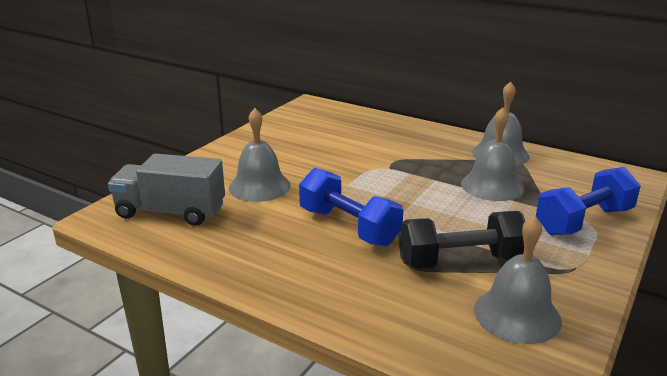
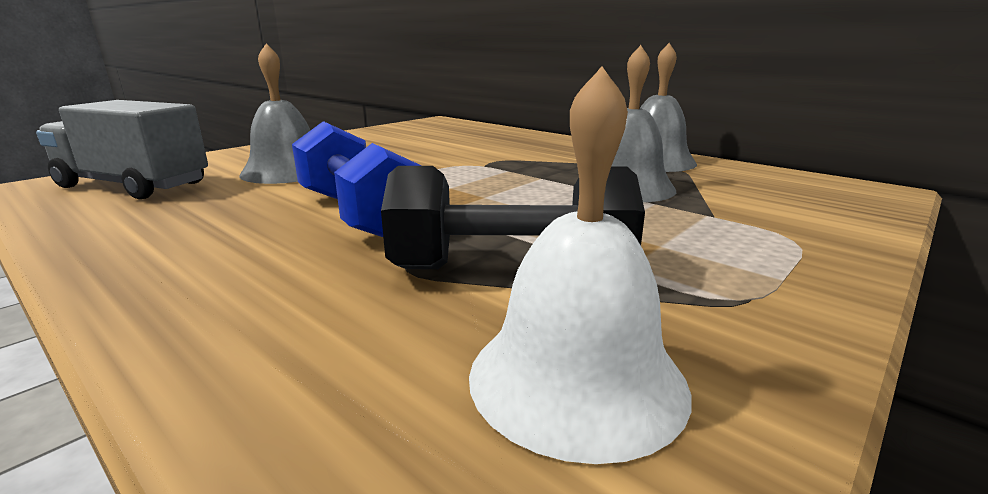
camera: 10 degrees right, 5 degrees down
(517, 314) = (577, 378): grey bell -> white bell
(583, 221) = (776, 233): blue dumbbell -> none

